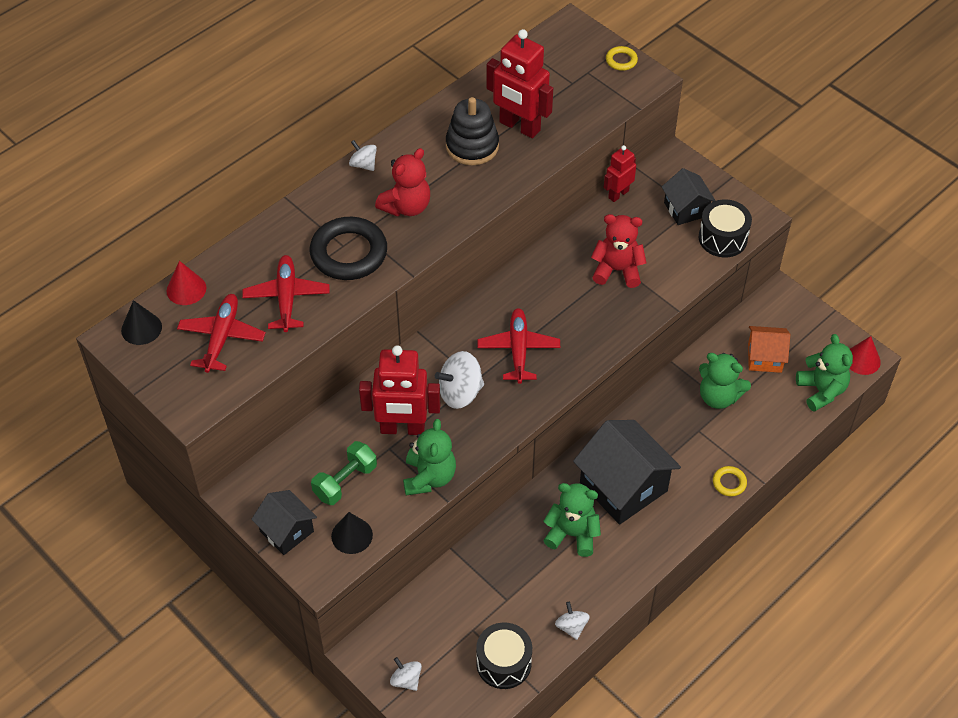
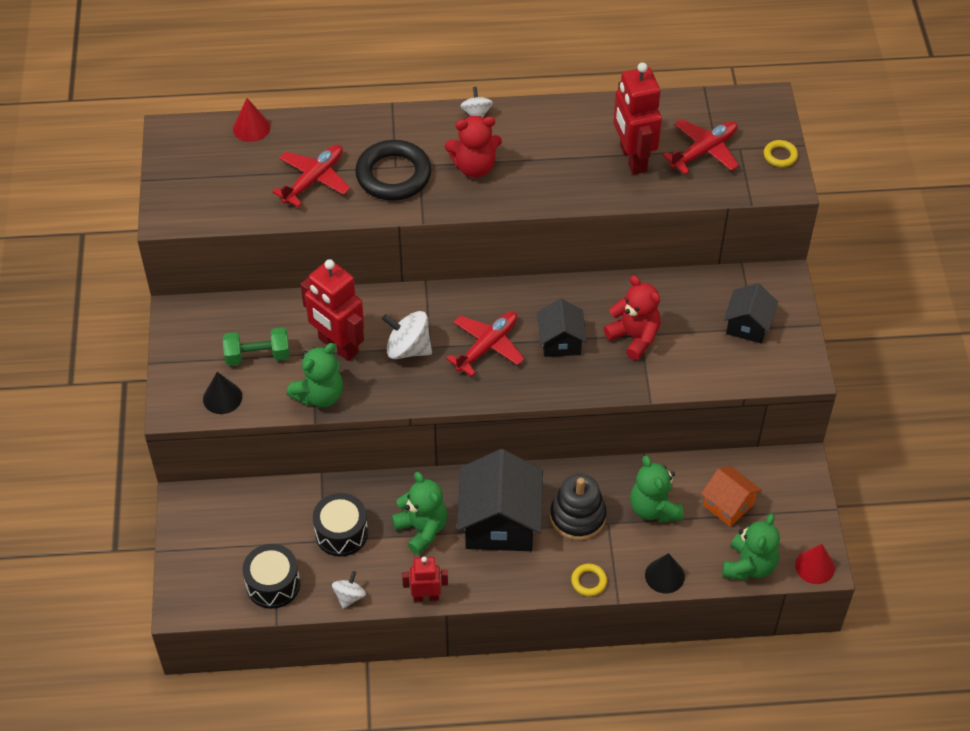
camera: 40 degrees right, 0 degrees up
(141, 328) = (192, 136): black cone -> black cone (664, 575)
(222, 337) = (239, 179): red plane -> red plane (704, 151)
(286, 531) = (182, 362): black house -> black house (560, 341)
(406, 680) = (193, 543): white spinning top -> none
(472, 146) = (577, 151): black stacking toy -> black stacking toy (577, 516)
(618, 194) = (702, 276): red robot -> red robot (426, 596)
(722, 238) = (753, 370): black drum -> black drum (341, 533)

